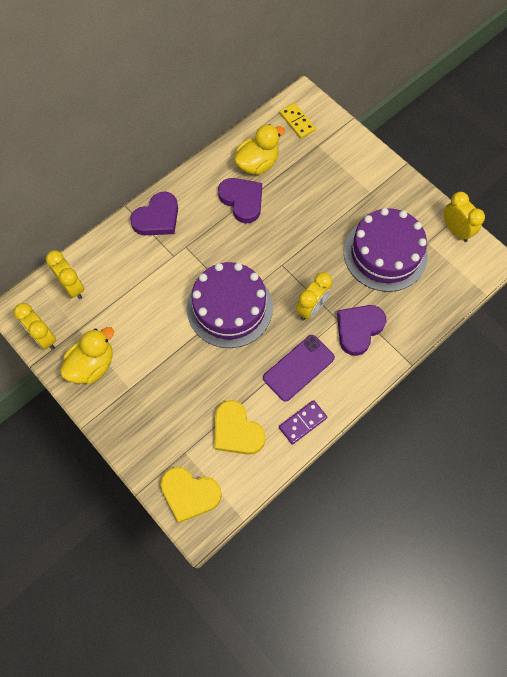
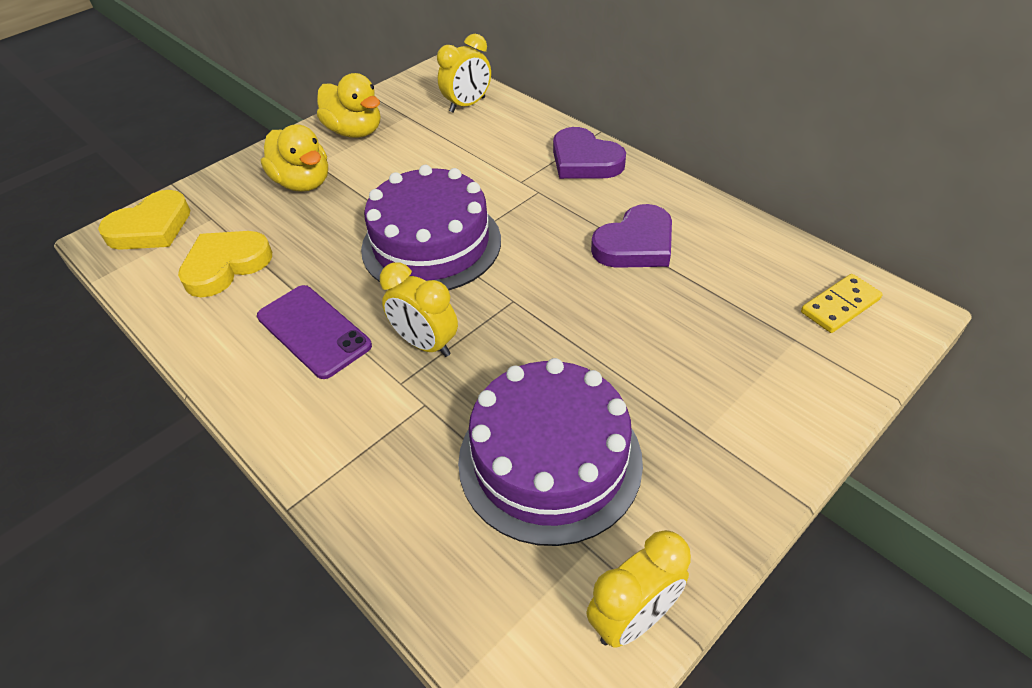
camera: 90 degrees right, 20 degrees down
(44, 337) = (398, 94): yellow clock -> none
(190, 494) = (151, 227): yellow heart -> yellow heart turned 150 degrees counterclockwise
(257, 164) = (719, 257): yellow duck -> yellow duck (303, 183)
(302, 423) = (215, 340): purple domino -> none
(358, 329) = (376, 415): purple heart -> none

